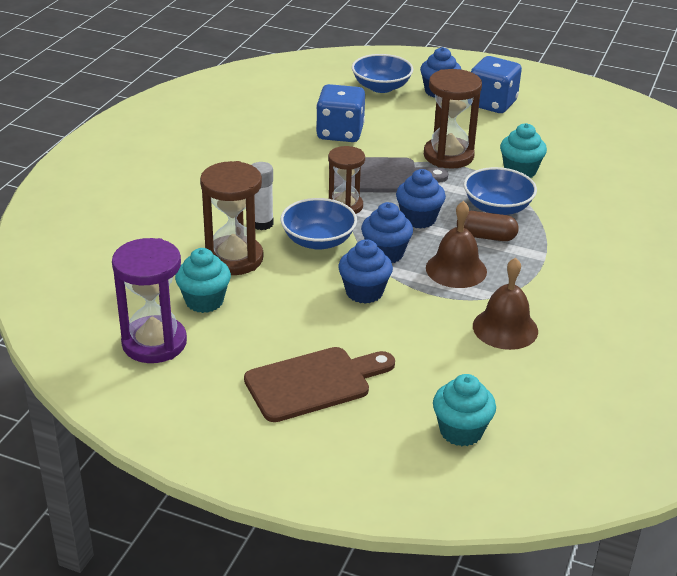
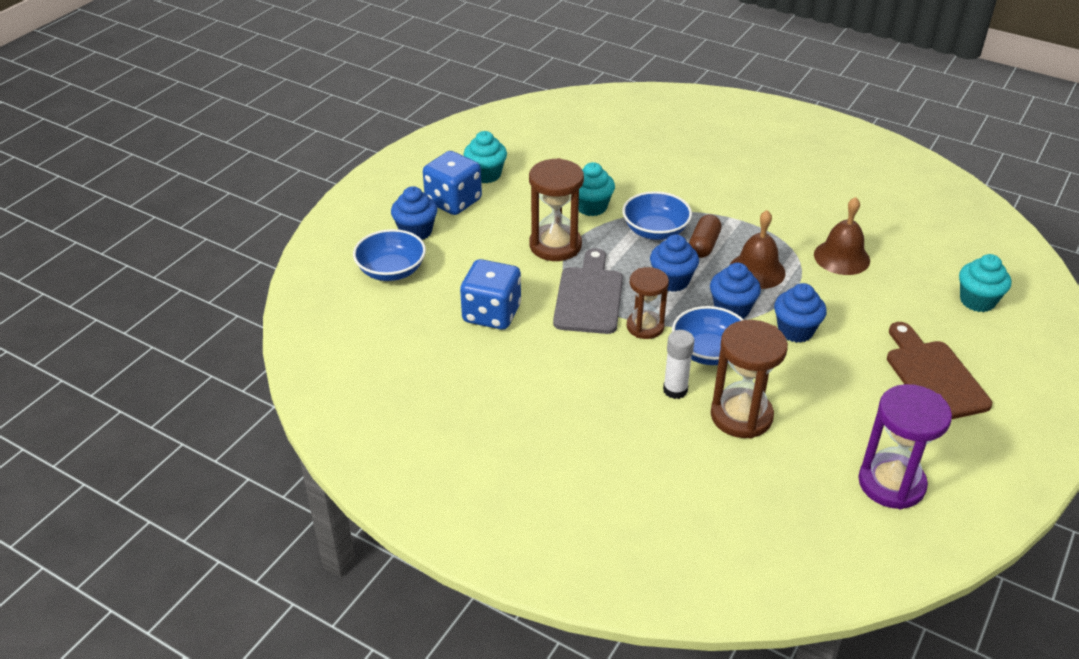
camera: 80 degrees left, 5 degrees up
(204, 301) = (818, 442): turquoise cupcake -> turquoise cupcake (486, 175)

